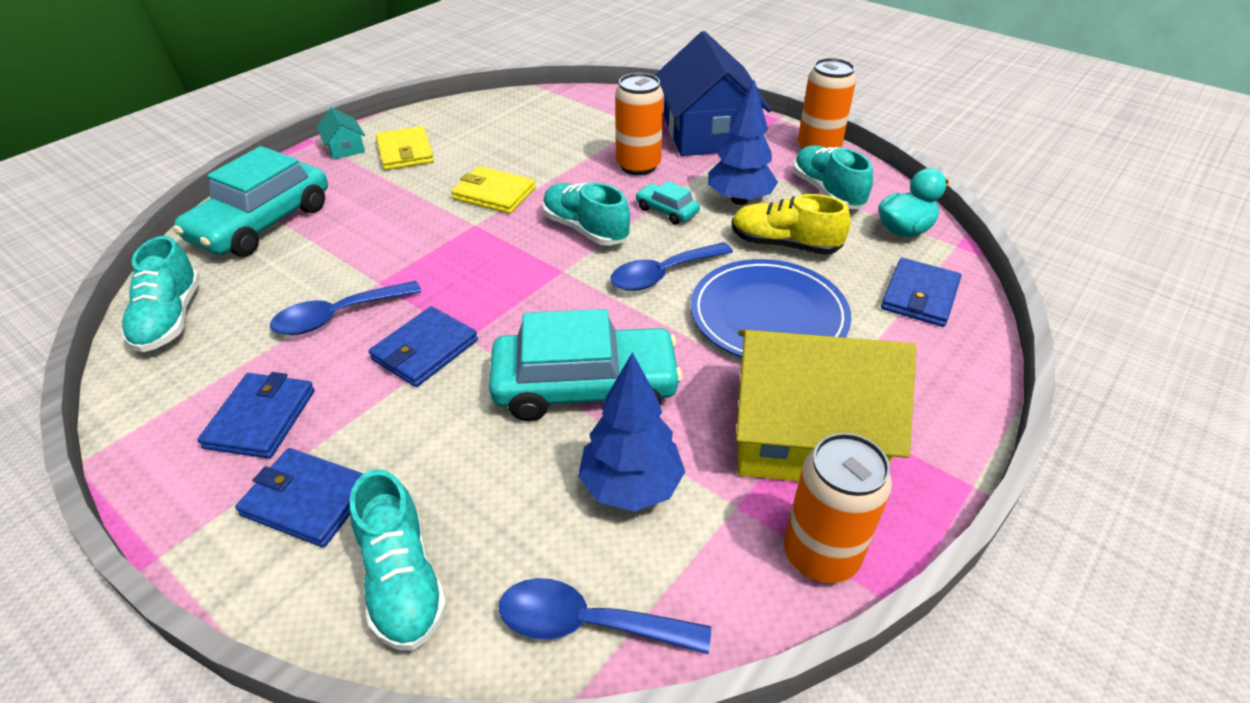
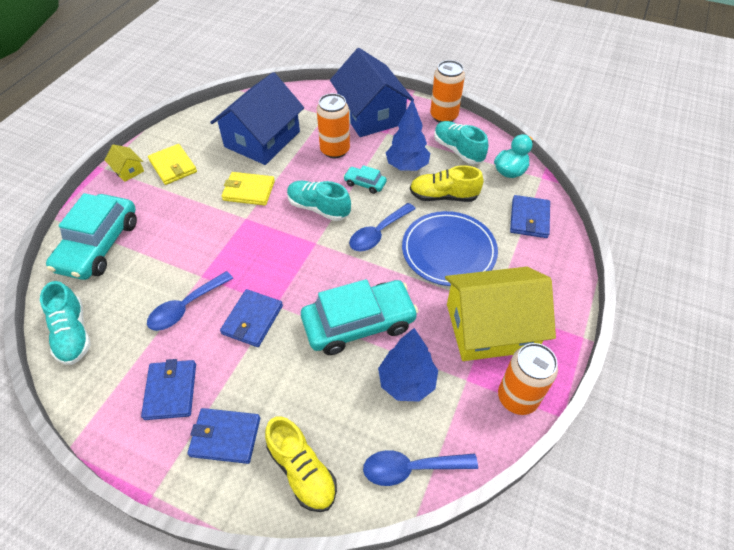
camera: 15 degrees left, 10 degrees up
(345, 148) = (128, 170): turquoise house -> yellow house
(402, 580) = (302, 471): turquoise shoe -> yellow shoe
(540, 139) = (262, 139): none -> blue house

